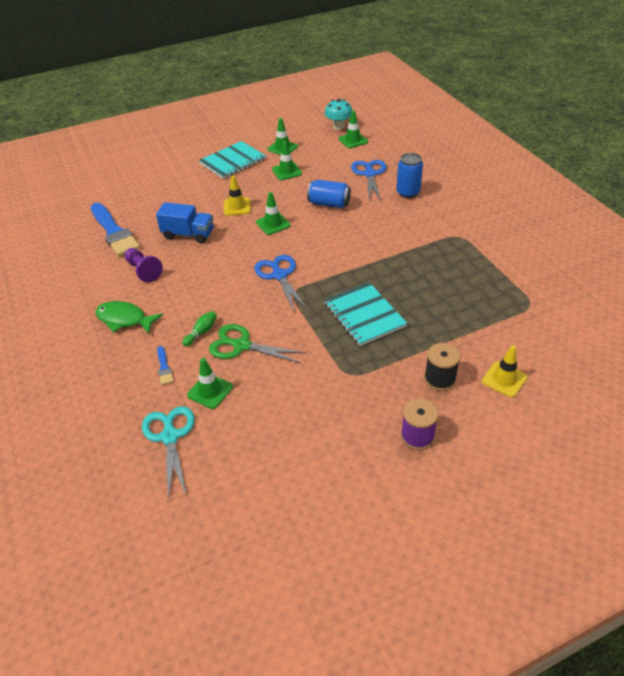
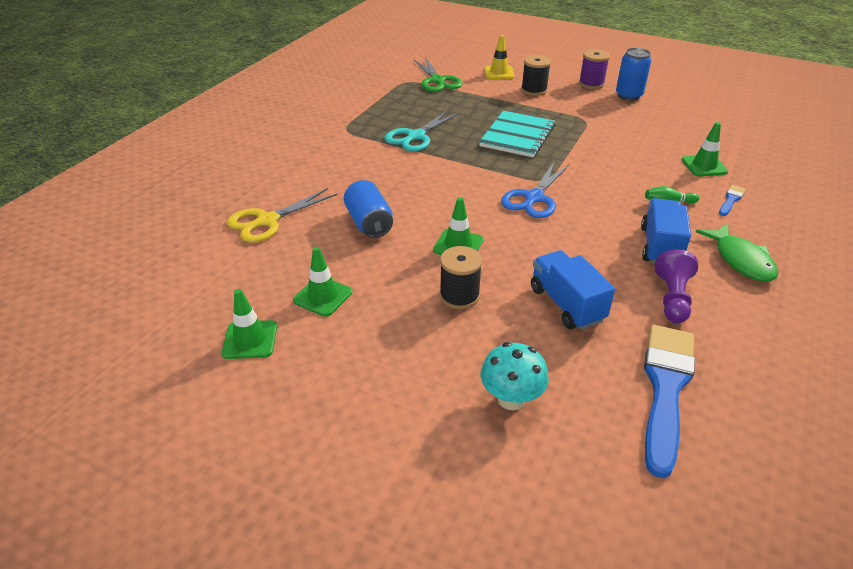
camera: 130 degrees left, 5 degrees down
(170, 437) = (763, 161): turquoise scissors -> turquoise scissors (416, 136)
(176, 296) = (660, 246): none -> blue truck
(233, 161) = (343, 378): turquoise notebook -> none
(237, 207) = (459, 296): yellow traffic cone -> black spool
(242, 345) = (642, 175): green scissors -> green scissors (437, 80)
(338, 127) = (128, 310): turquoise mushroom -> turquoise mushroom (511, 399)
(353, 140) = (172, 274): green traffic cone -> none
(369, 174) = (267, 221): blue scissors -> yellow scissors
(408, 192) = (289, 180): blue can -> blue can (628, 95)

